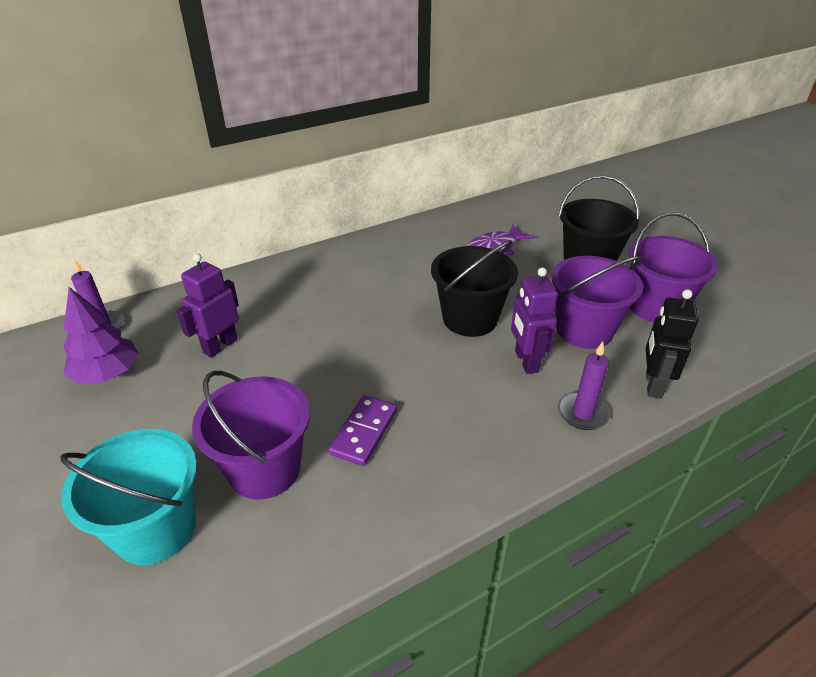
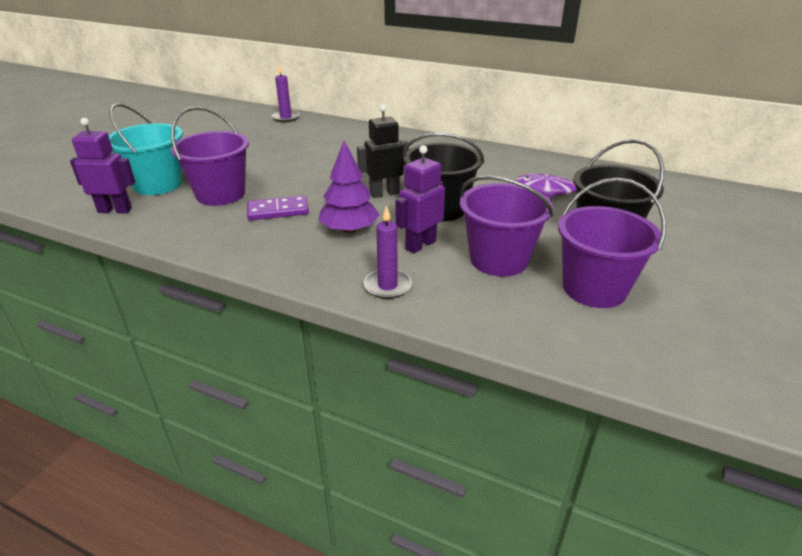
camera: 55 degrees right, 5 degrees down
(107, 374) = (252, 133): purple tree -> purple tree (349, 230)
(220, 346) = (306, 147): purple robot -> purple robot (115, 210)
(653, 384) = (468, 312): black robot -> black robot (384, 193)

